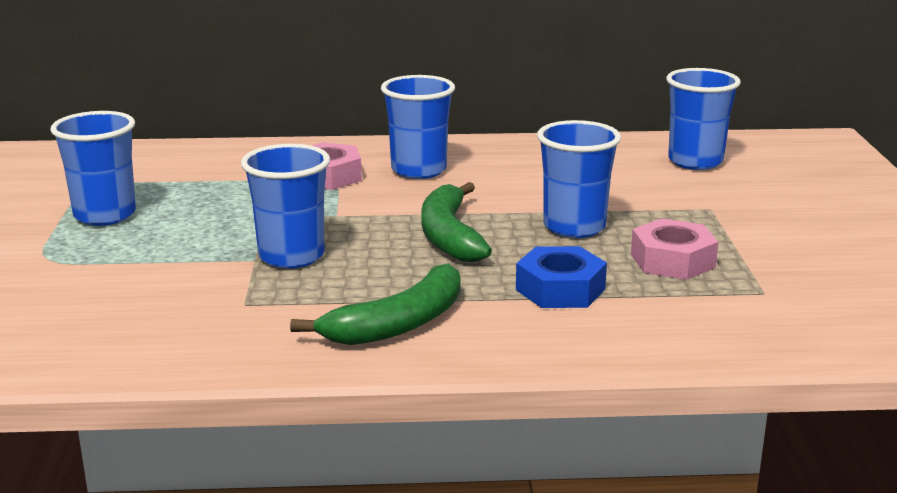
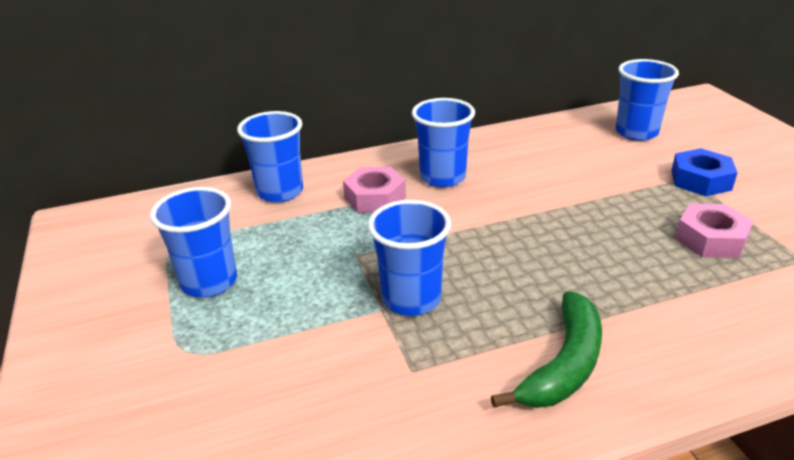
camera: 15 degrees left, 10 degrees up
(449, 236) = (522, 246): green banana -> none
(560, 289) = (657, 290): blue nut -> blue nut (700, 180)
(574, 227) = (609, 217): blue cup -> blue cup (280, 192)

